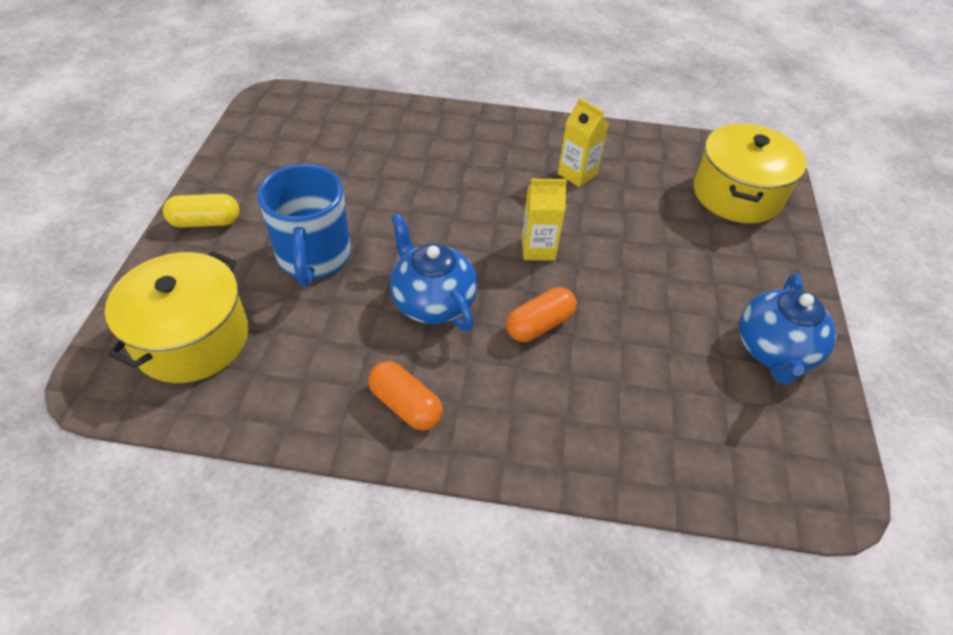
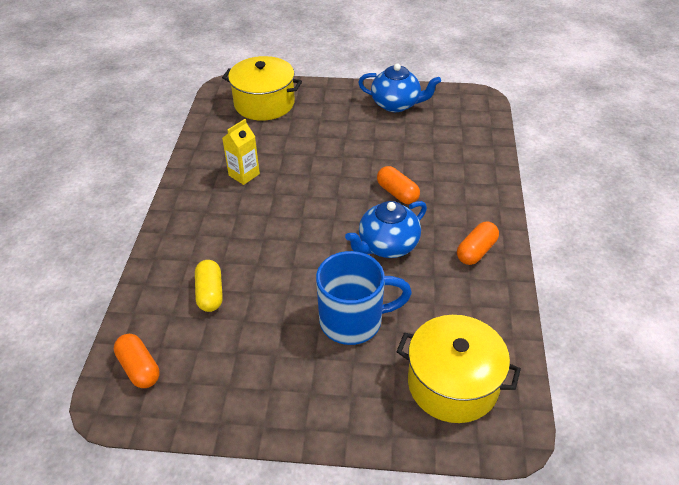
camera: 90 degrees left, 5 degrees down
(206, 222) = (318, 412): yellow capsule -> yellow capsule (210, 293)
(303, 110) = (139, 368): none -> orange capsule
(538, 249) = (328, 194): yellow carton -> none

